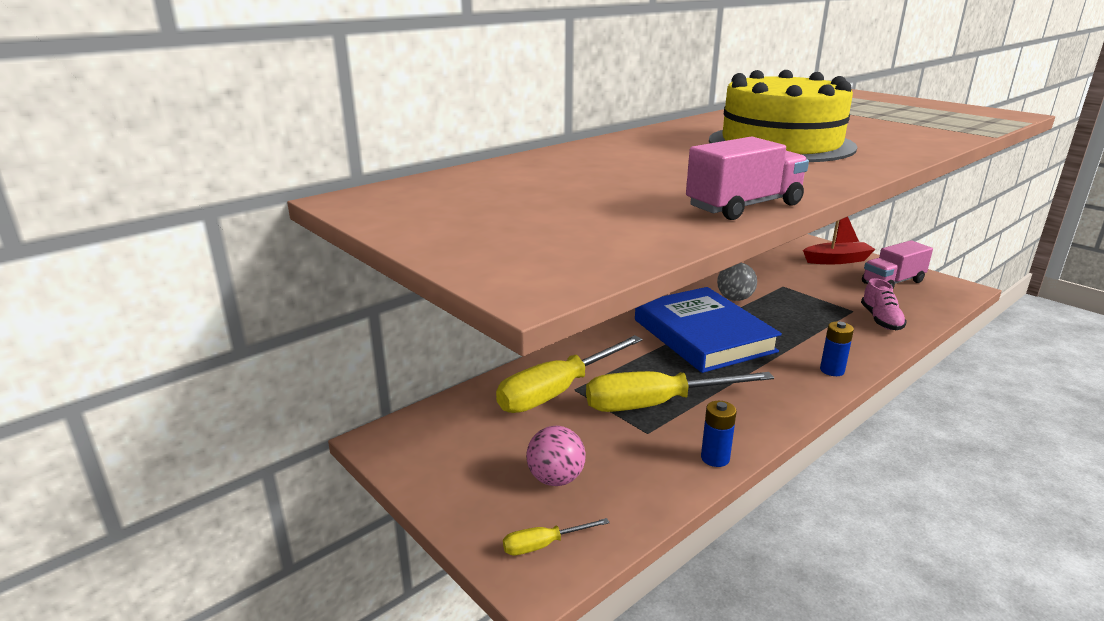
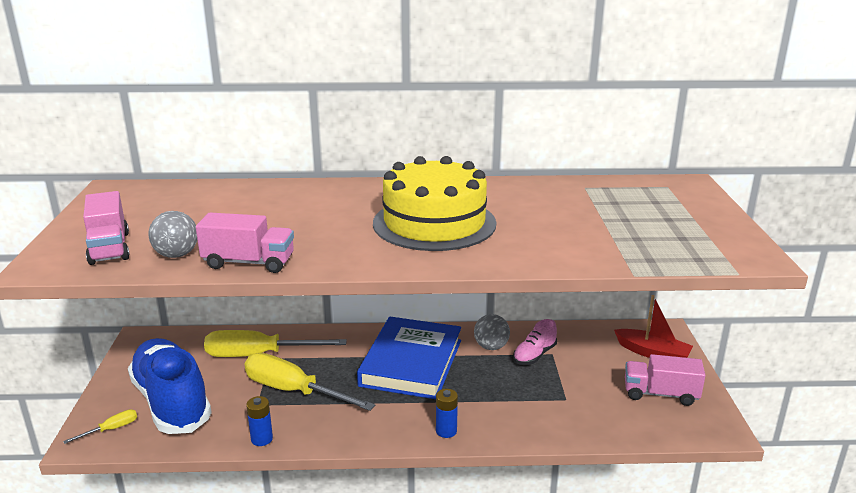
camera: 40 degrees right, 0 degrees up
(543, 545) = (111, 429): yellow screwdriver -> yellow screwdriver turned 120 degrees clockwise
(554, 242) = (109, 248): none -> pink truck
(555, 479) = (171, 402): pink ball -> blue shoe
(654, 223) = (177, 255): none -> grey ball
(881, 320) = (572, 417): pink shoe -> pink shoe (534, 355)

